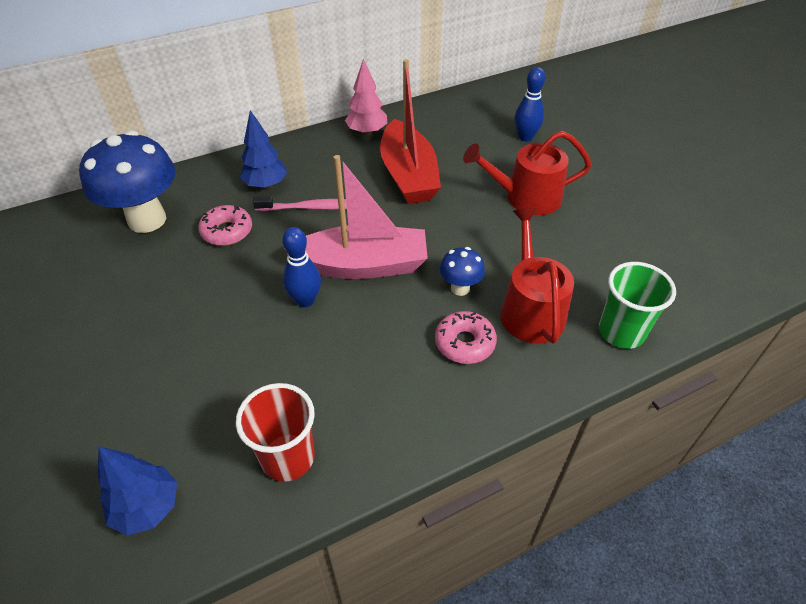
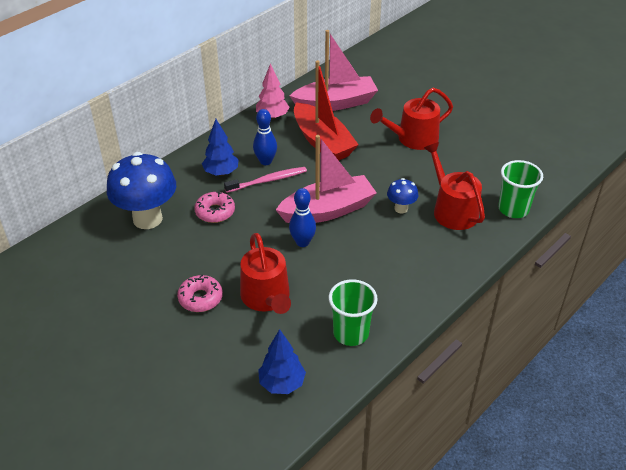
camera: 20 degrees left, 5 degrees down
(212, 366) = (267, 298): none -> red watering can
(288, 457) = (351, 333): red cup -> green cup
(451, 132) = (335, 103): none -> pink boat
(464, 343) = (422, 240): pink donut -> pink donut (200, 298)
(525, 137) = (391, 96): blue bowling pin -> blue bowling pin (265, 161)

